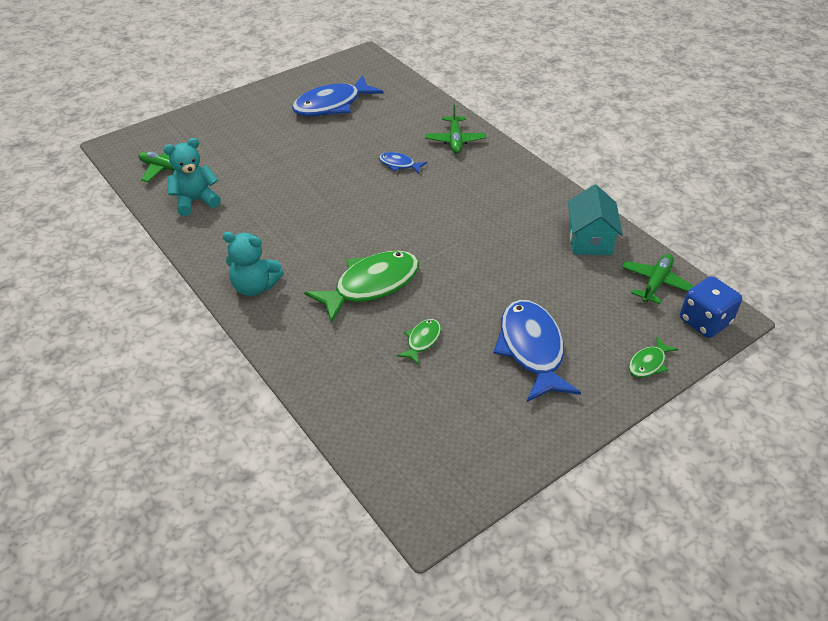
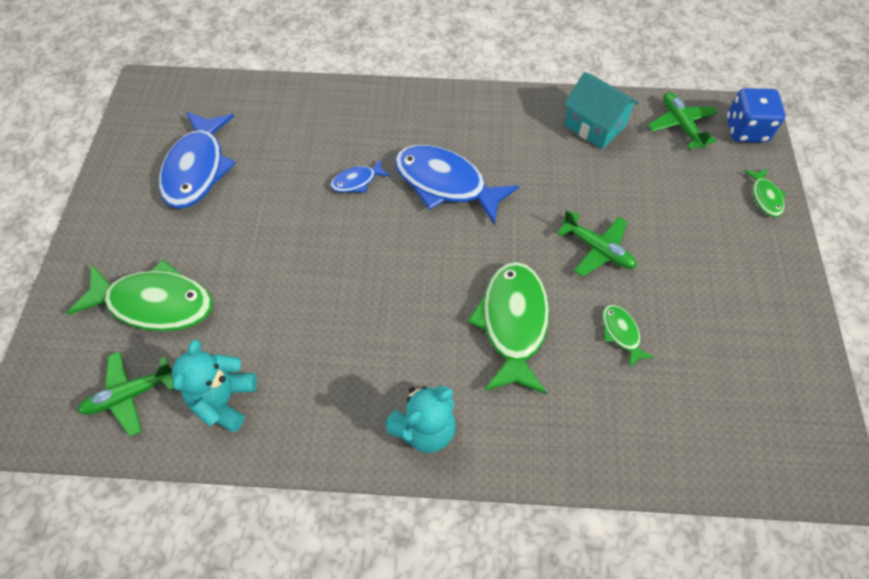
camera: 50 degrees left, 15 degrees up
(228, 144) = (154, 303): none -> green fish
(455, 140) = (367, 116): green plane -> green plane (597, 249)
(532, 349) = (693, 260): blue fish -> blue fish (446, 184)

